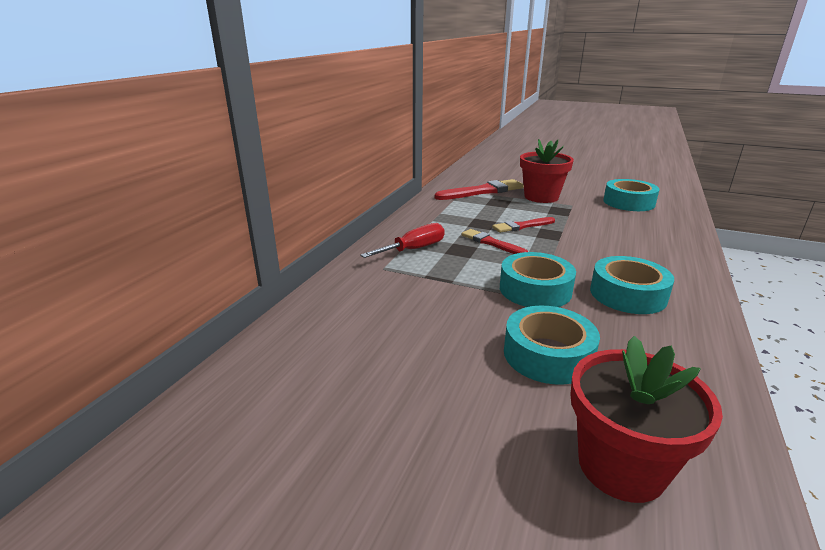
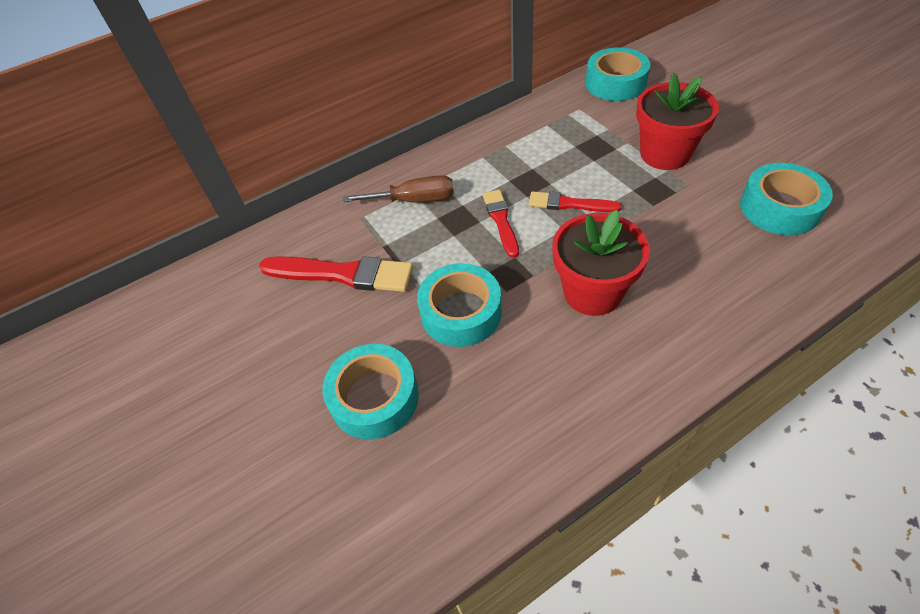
camera: 40 degrees right, 25 degrees up
(414, 249) = (414, 200): red screwdriver -> brown screwdriver
(482, 191) = (601, 118): red brush -> red brush (343, 274)
(621, 466) = (297, 529): red flower pot -> red flower pot (592, 292)
(628, 294) = (546, 365): turquoise tape -> turquoise tape (615, 83)

